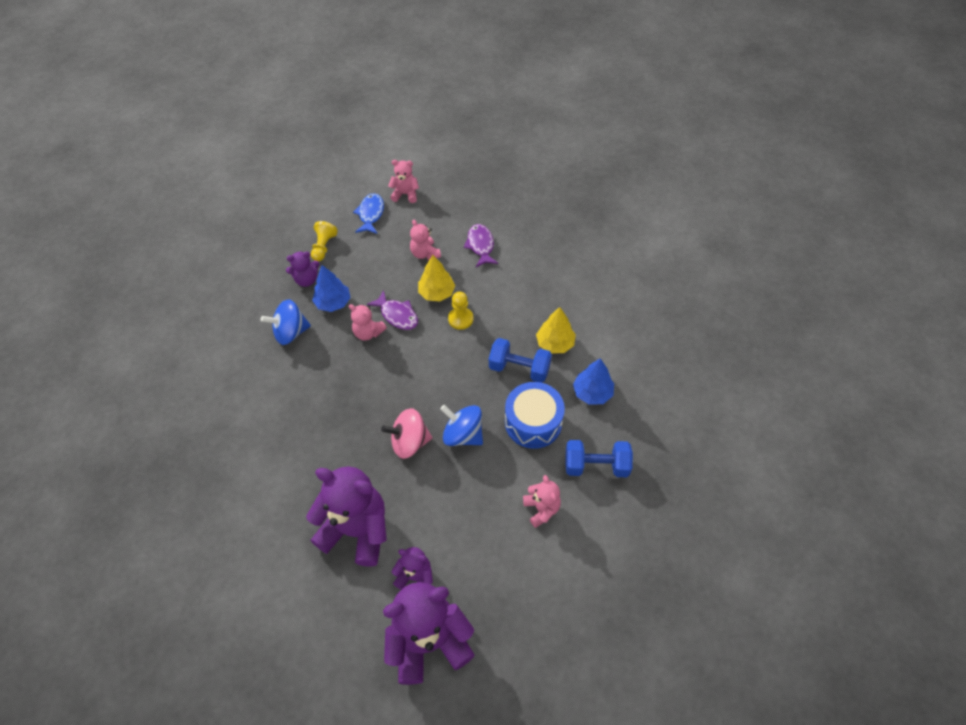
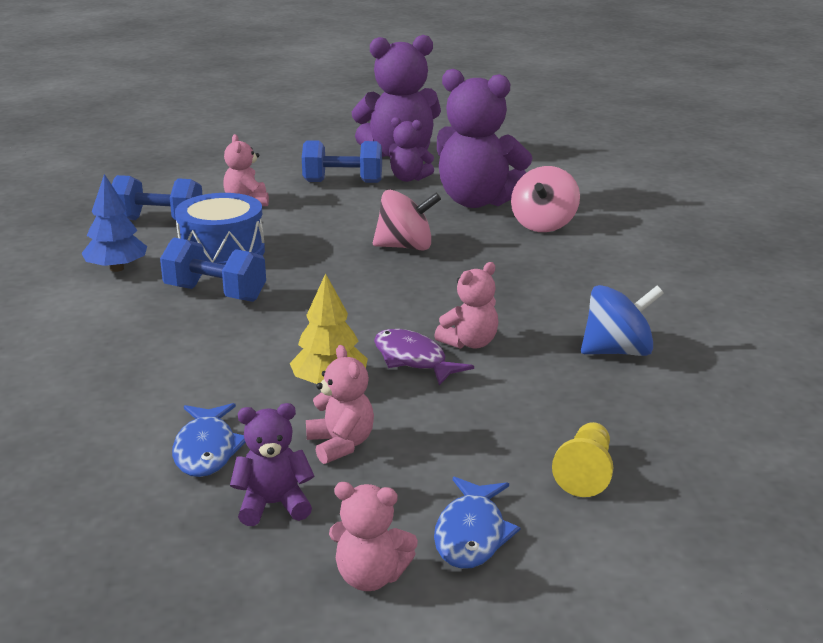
camera: 175 degrees left, 30 degrees down
(306, 280) = (610, 419): purple teddy bear -> purple teddy bear (273, 505)
(308, 489) = (543, 225): none -> pink spinning top
(333, 303) = (543, 383): blue tree -> none
(368, 333) = (470, 343): pink teddy bear -> pink teddy bear turned 105 degrees clockwise
(460, 319) = (293, 348): yellow pawn -> none
(463, 435) = (328, 248): blue spinning top -> none
(472, 562) = (343, 182): none -> blue dumbbell
(480, 245) = (206, 450): purple fish -> blue fish
(555, 343) = (139, 313): yellow tree -> none

